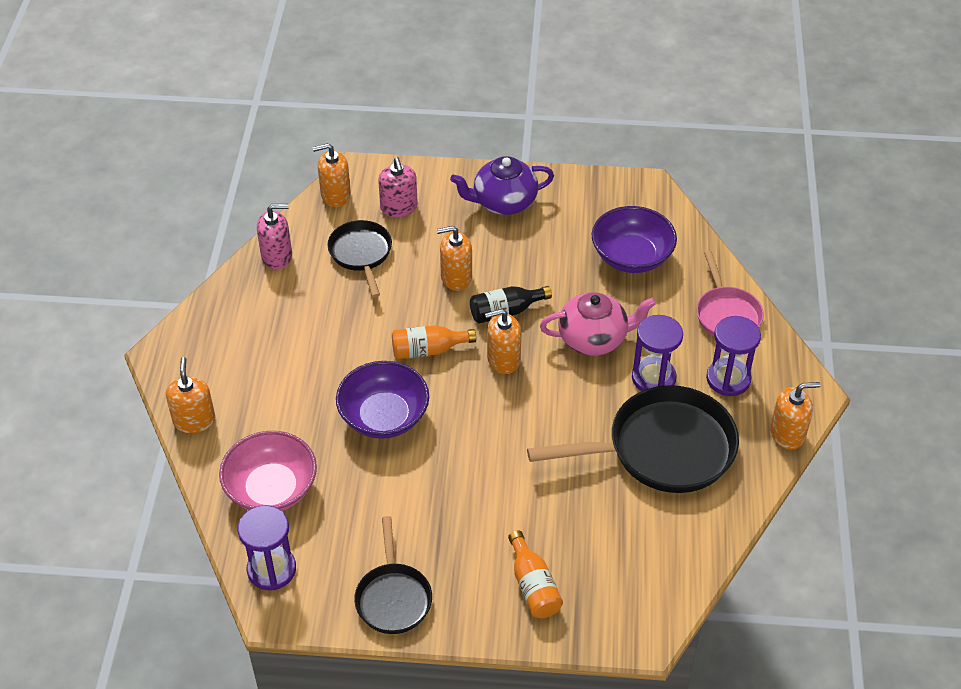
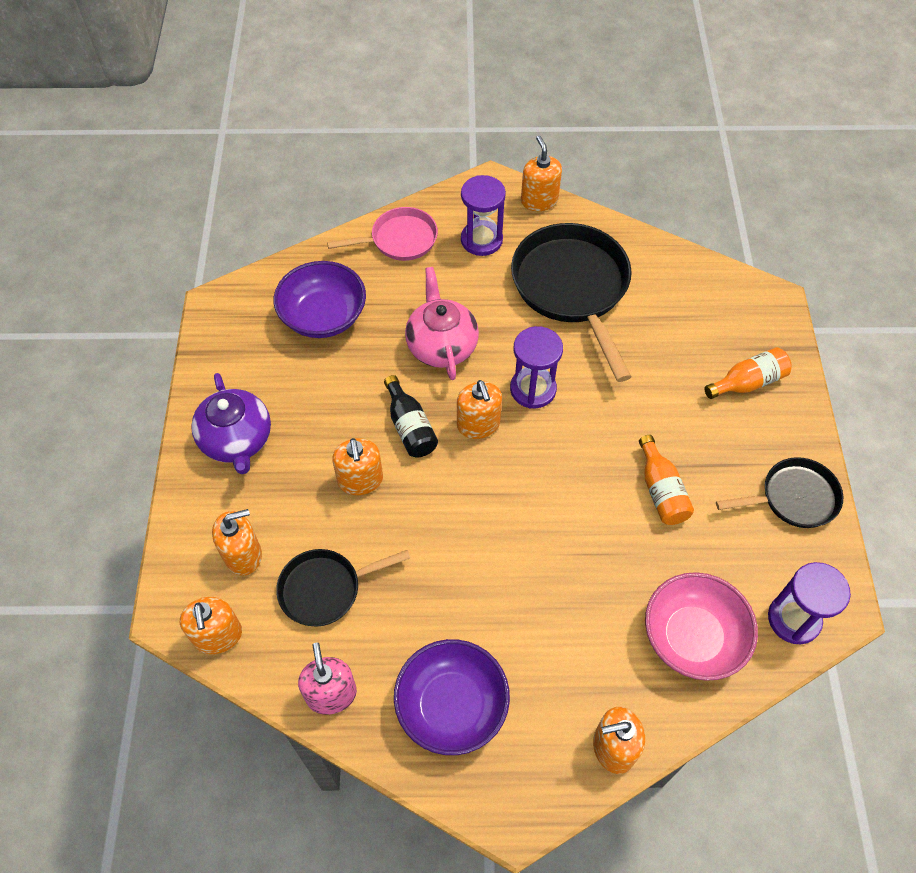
camera: 95 degrees left, 10 degrees up
(384, 416) = (573, 533): purple bowl -> purple bowl (451, 706)
(399, 207) = (243, 555): pink soap dispenser -> orange soap dispenser
(428, 350) = (473, 498): orange bottle -> orange bottle (661, 491)
(653, 378) = (487, 296): purple hourglass -> purple hourglass (533, 389)

